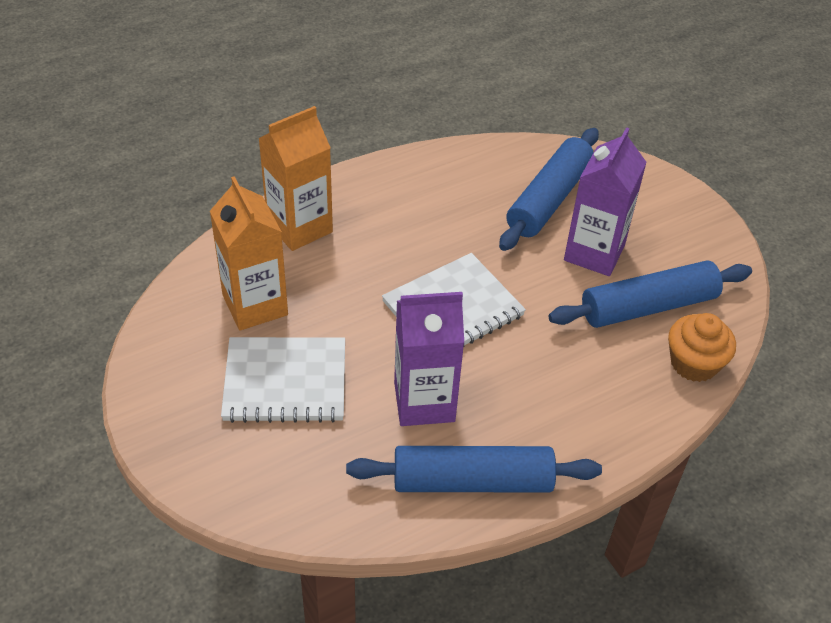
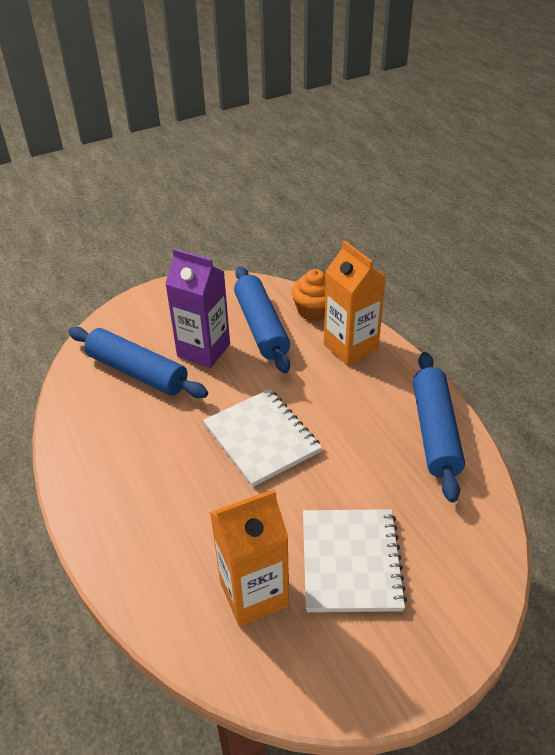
camera: 85 degrees left, 5 degrees down
(299, 227) = (146, 559): orange carton -> orange carton (350, 347)
(424, 402) = (363, 459): purple carton -> none

